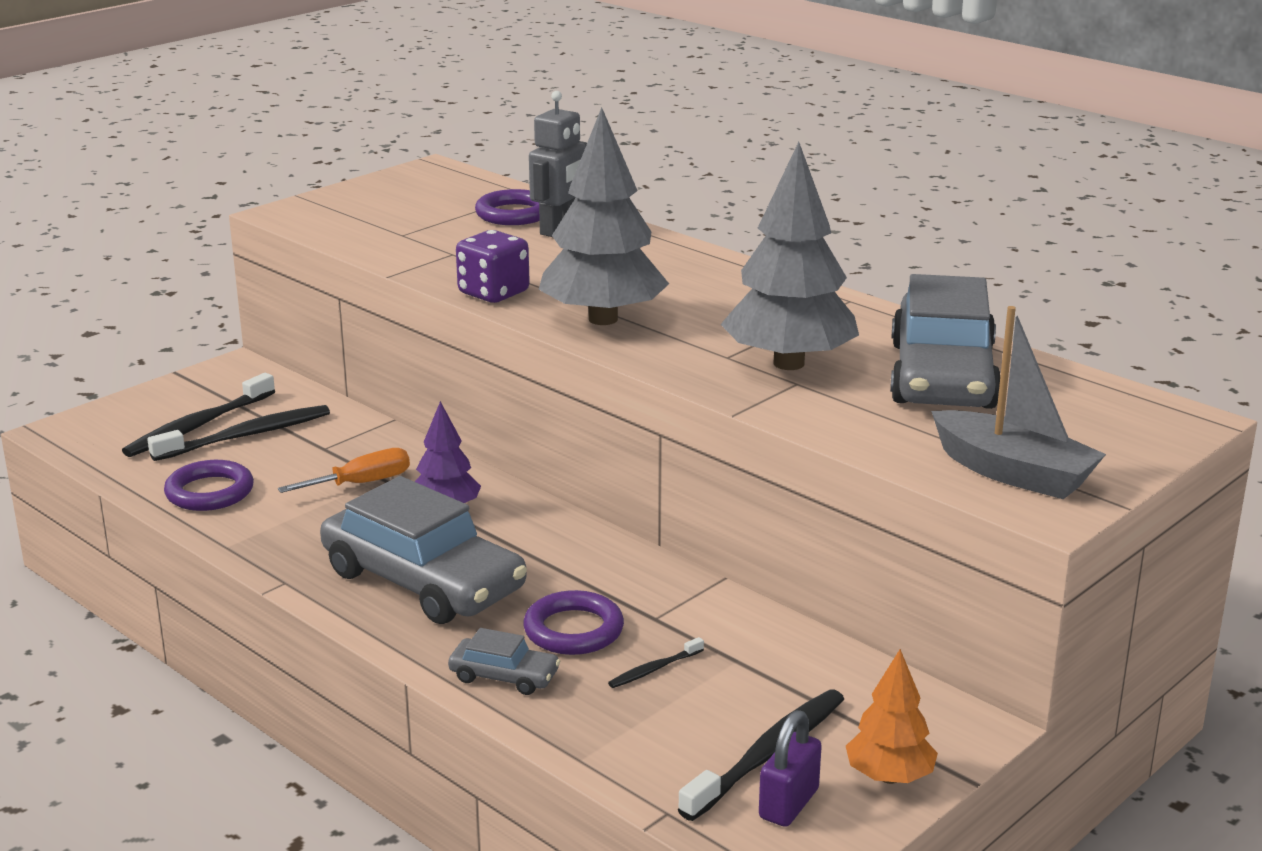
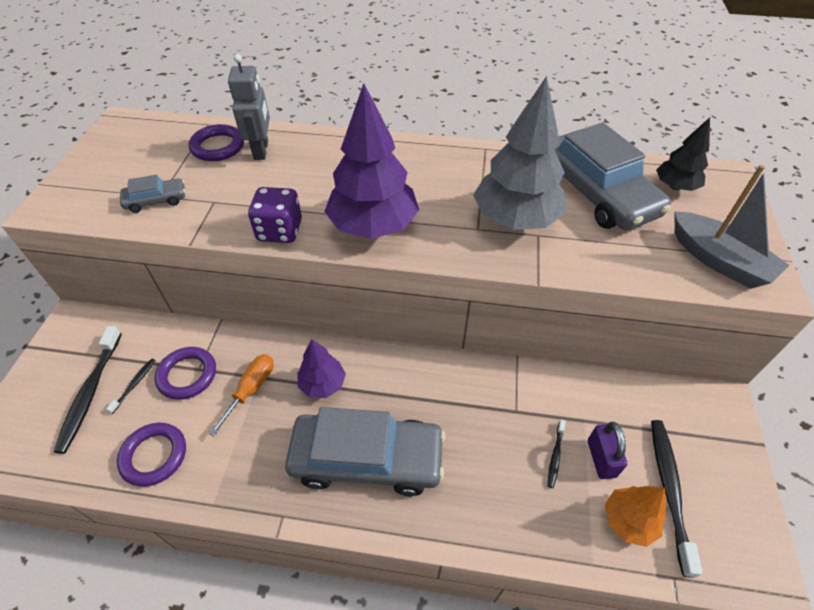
camera: 35 degrees left, 25 degrees up
(246, 436) = (134, 384): black toothbrush -> black toothbrush, size x0.48
(504, 676) = (488, 518): grey car -> grey car (156, 200)
(573, 630) = (486, 449): purple ring -> purple ring (187, 375)
(603, 319) = (373, 226): grey tree -> purple tree
(789, 804) = (715, 524): purple padlock -> purple padlock (601, 458)
(889, 777) = (731, 467): orange tree -> orange tree (628, 521)
(1013, 473) = (718, 260): grey boat -> grey boat turned 45 degrees clockwise
(1073, 403) = (675, 187): none -> black tree

